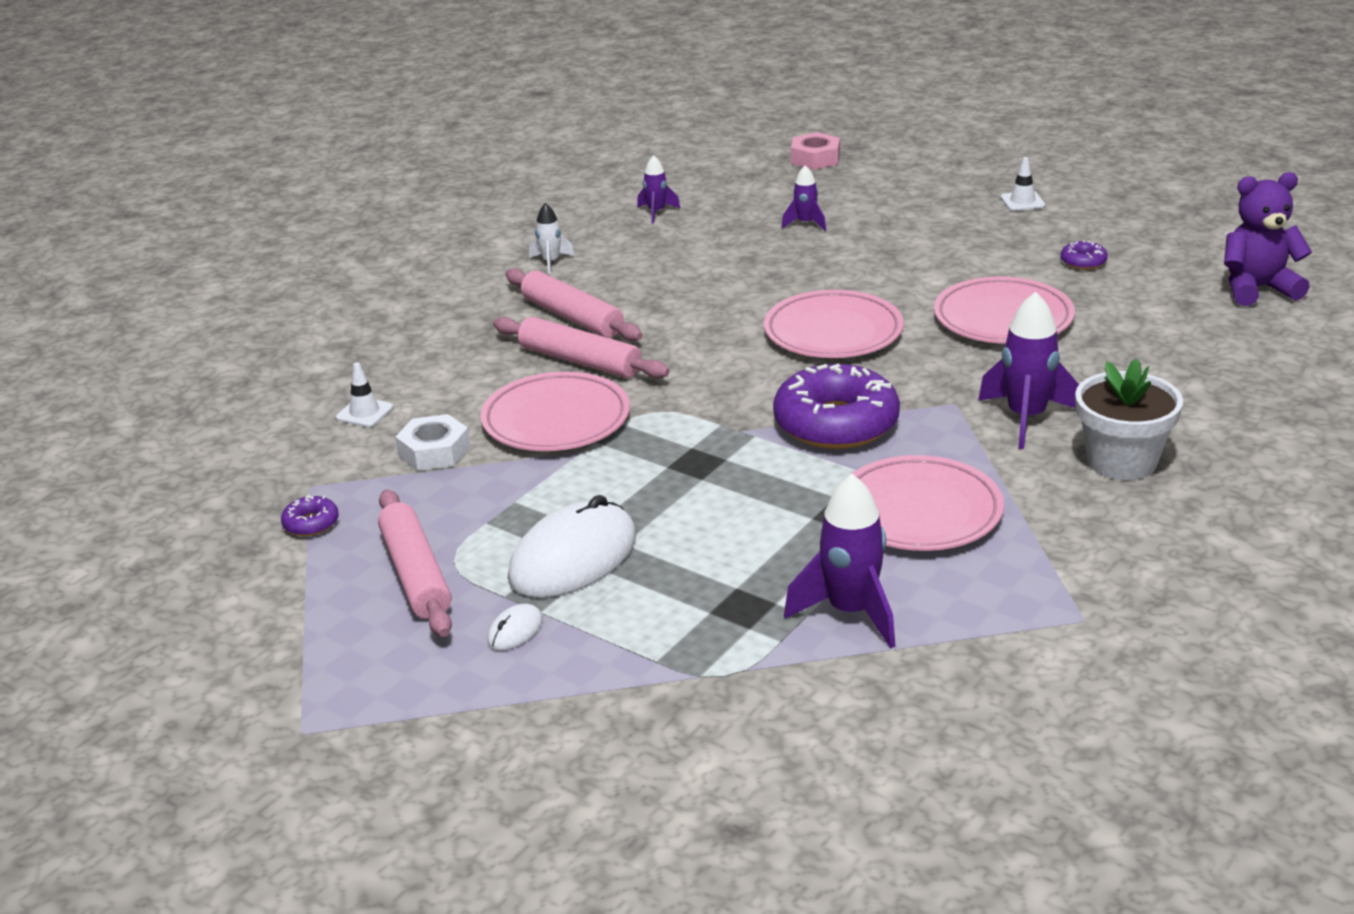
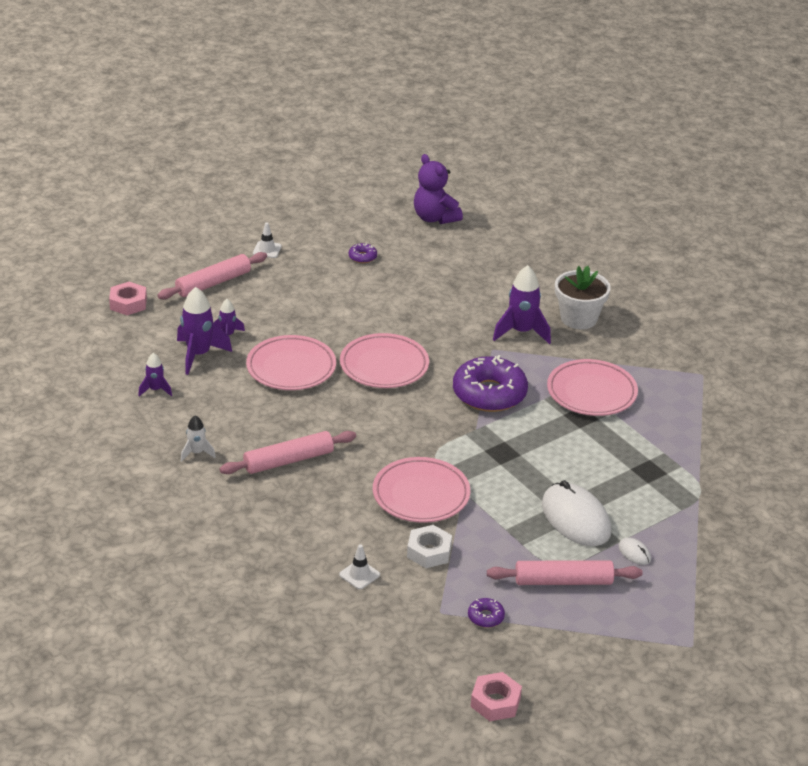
camera: 75 degrees left, 5 degrees up
(135, 566) = (495, 702): none -> pink nut
(580, 361) = (352, 470): pink rolling pin -> pink rolling pin (213, 283)
(850, 612) = (667, 438): purple rocket -> purple rocket (199, 355)
(1003, 319) = (410, 304): pink plate -> pink plate (291, 368)
(1257, 289) = (435, 218): purple teddy bear -> purple teddy bear turned 45 degrees counterclockwise

